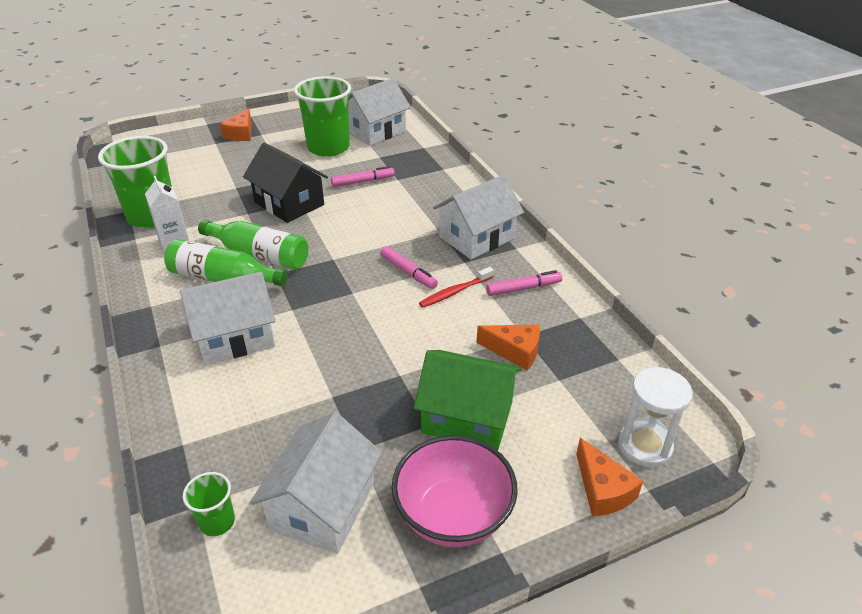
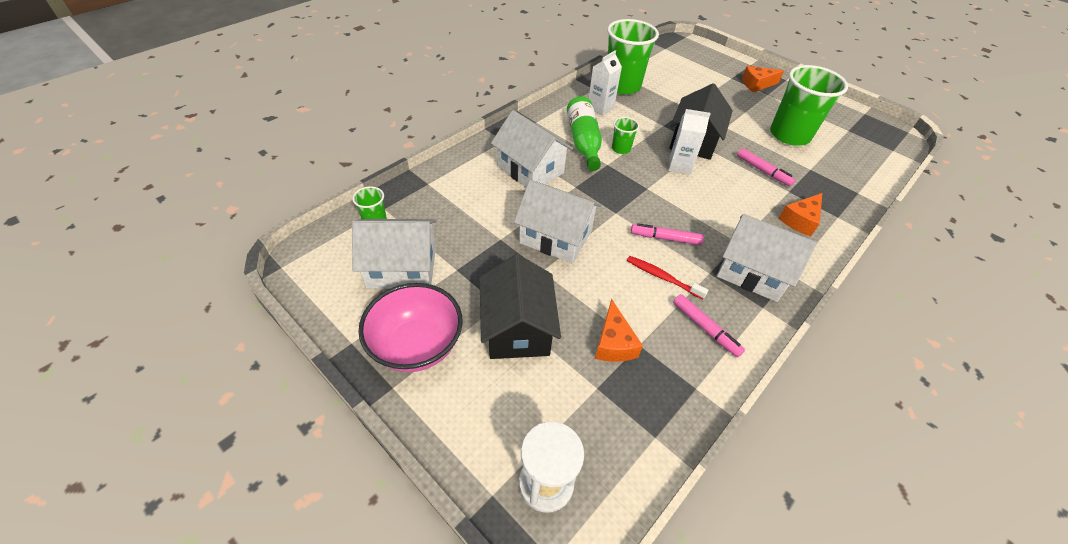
camera: 65 degrees right, 10 degrees up
(259, 255) = (621, 149): green bottle -> green cup
(317, 226) = (679, 166): none -> white carton
(375, 131) = (847, 154): white house -> white house (555, 237)
(408, 272) = (665, 238): pink marker -> pink marker turned 75 degrees clockwise
(467, 417) = (517, 328): green house -> black house
(602, 490) = (478, 452): orange cheese -> orange cheese (800, 220)

